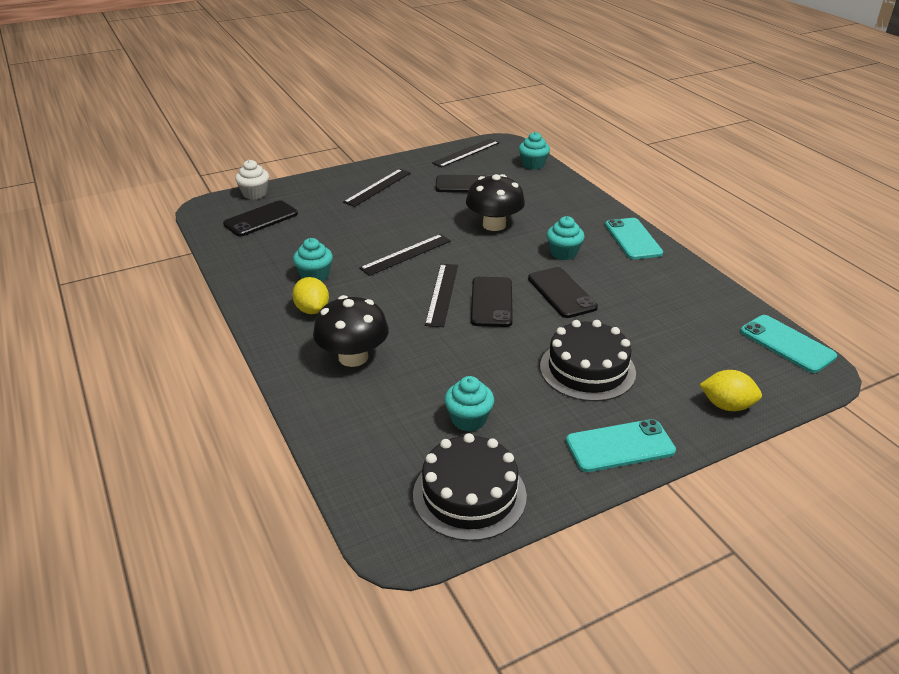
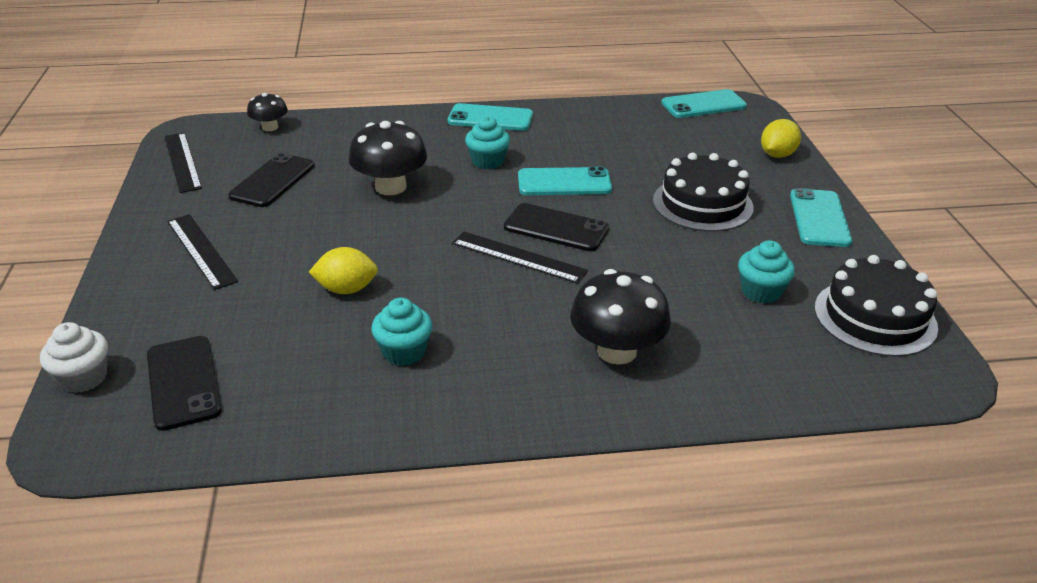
camera: 70 degrees left, 0 degrees up
(312, 310) = (490, 368): yellow lemon -> yellow lemon (346, 289)
(406, 254) = (408, 264): black ruler -> none
(533, 164) = (270, 127): turquoise cupcake -> black mushroom
(561, 293) = (564, 182): black phone -> turquoise phone

